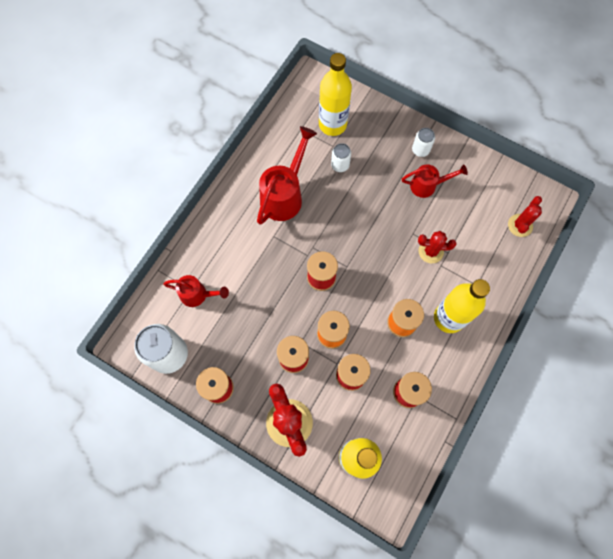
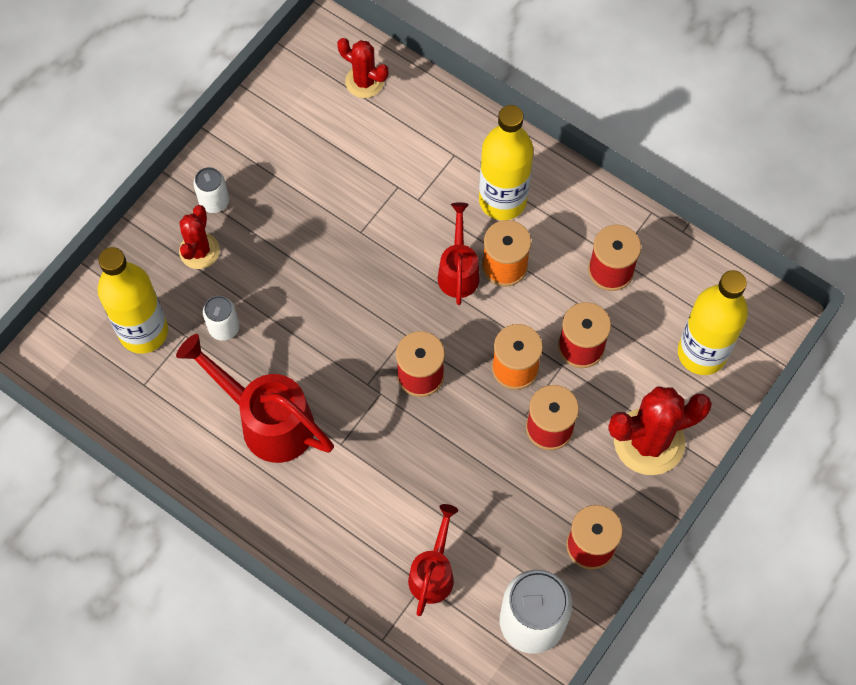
camera: 85 degrees left, 5 degrees down
(427, 185) = (280, 199): red watering can -> red watering can (458, 271)
(431, 251) = (393, 210): red cactus -> red cactus (199, 251)

